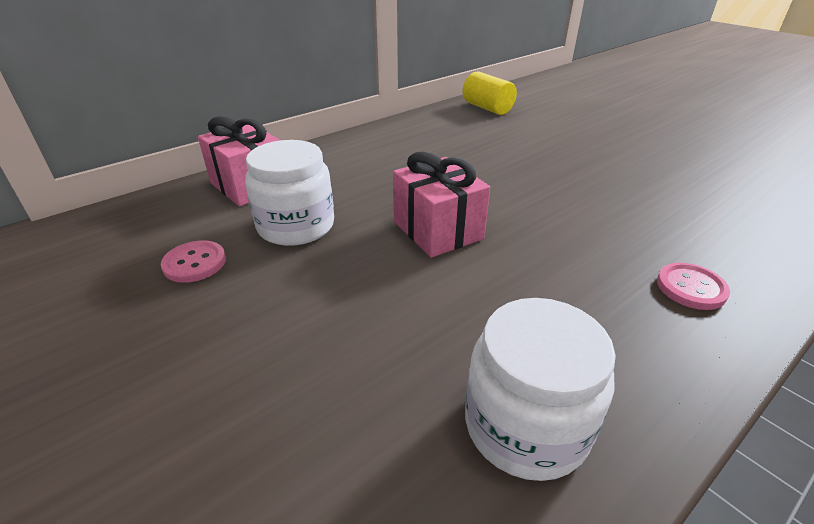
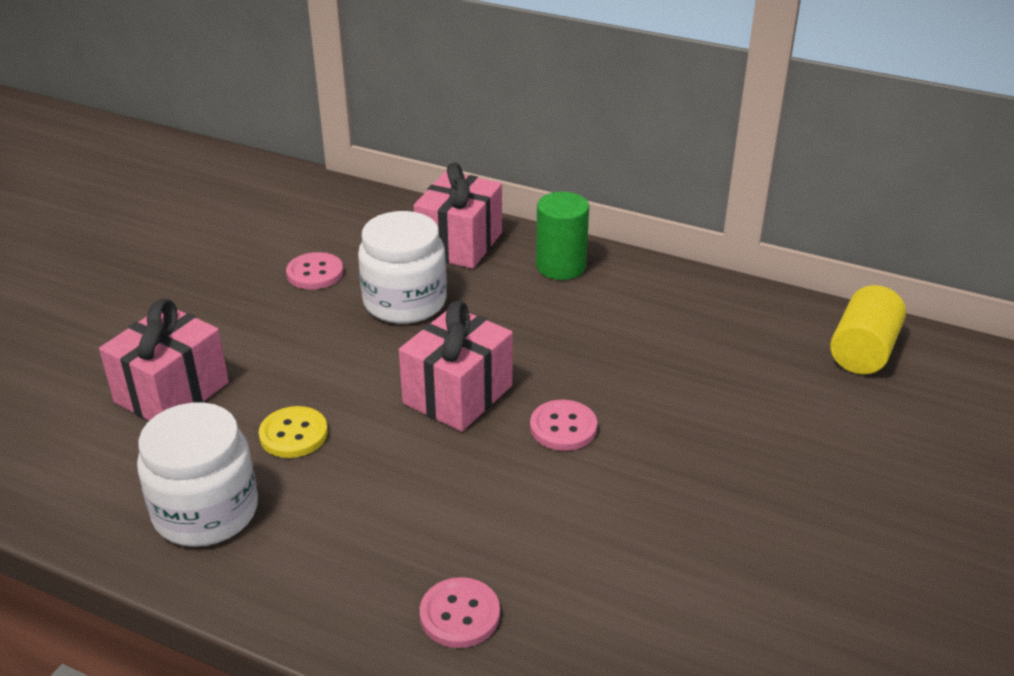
camera: 65 degrees right, 0 degrees up
(293, 418) = (172, 392): none -> pink gift
(325, 158) = (561, 266): none -> green cylinder
(433, 330) = (293, 434): none -> yellow button
(501, 199) = (563, 427): none -> pink button

